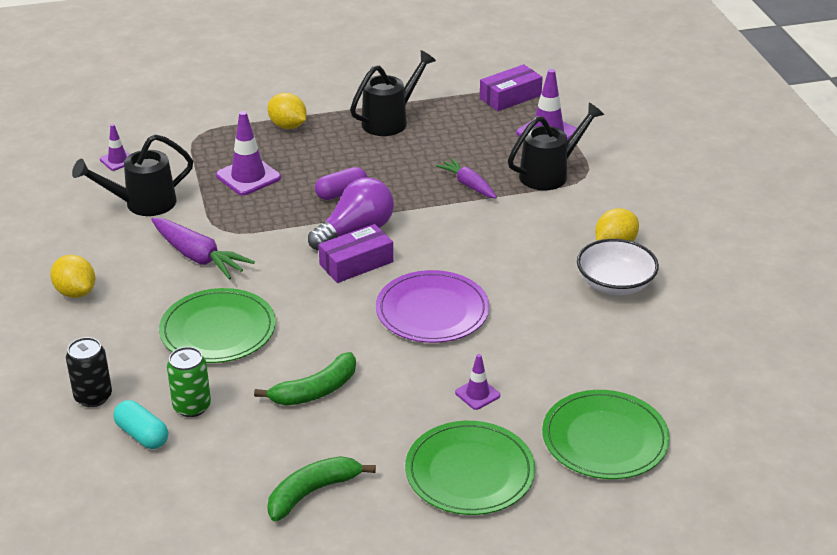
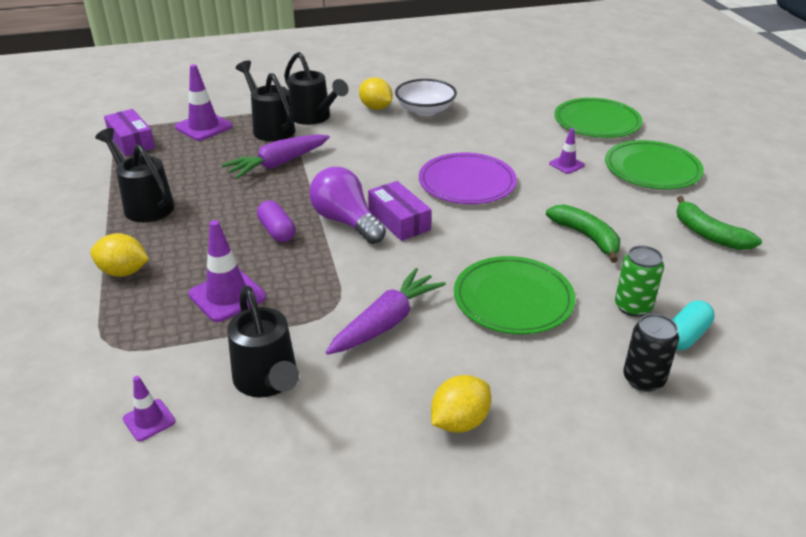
camera: 90 degrees left, 0 degrees up
(288, 126) = (123, 272): yellow lemon -> yellow lemon turned 60 degrees clockwise
(468, 185) = (278, 164): purple carrot -> purple carrot, size x1.52
(580, 201) = (313, 117): none -> black watering can

